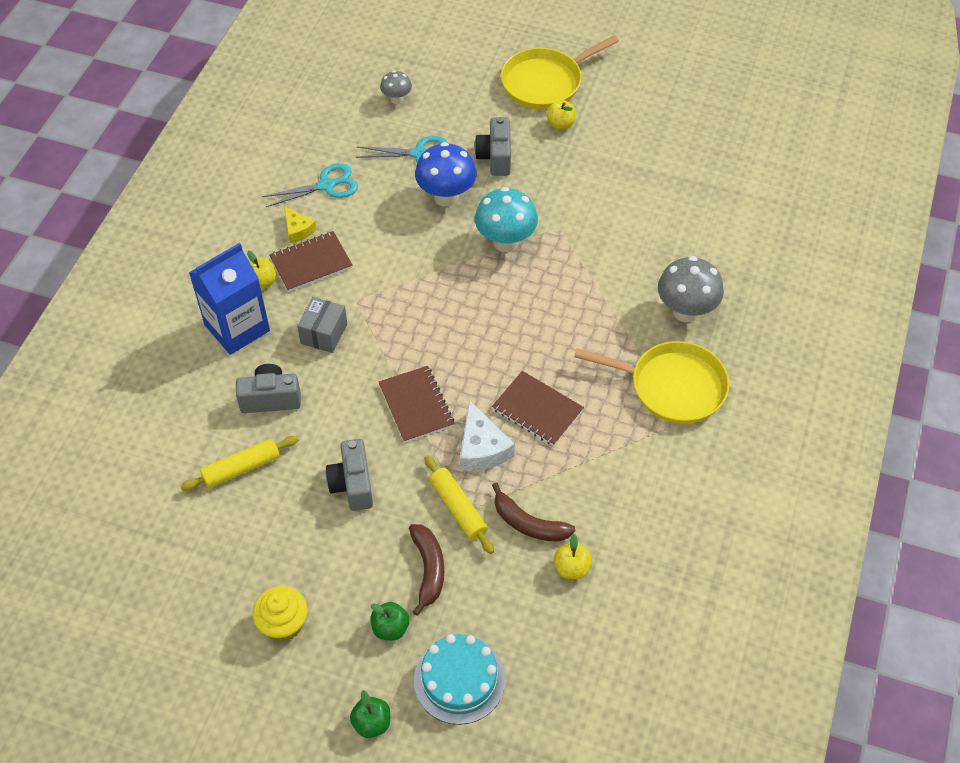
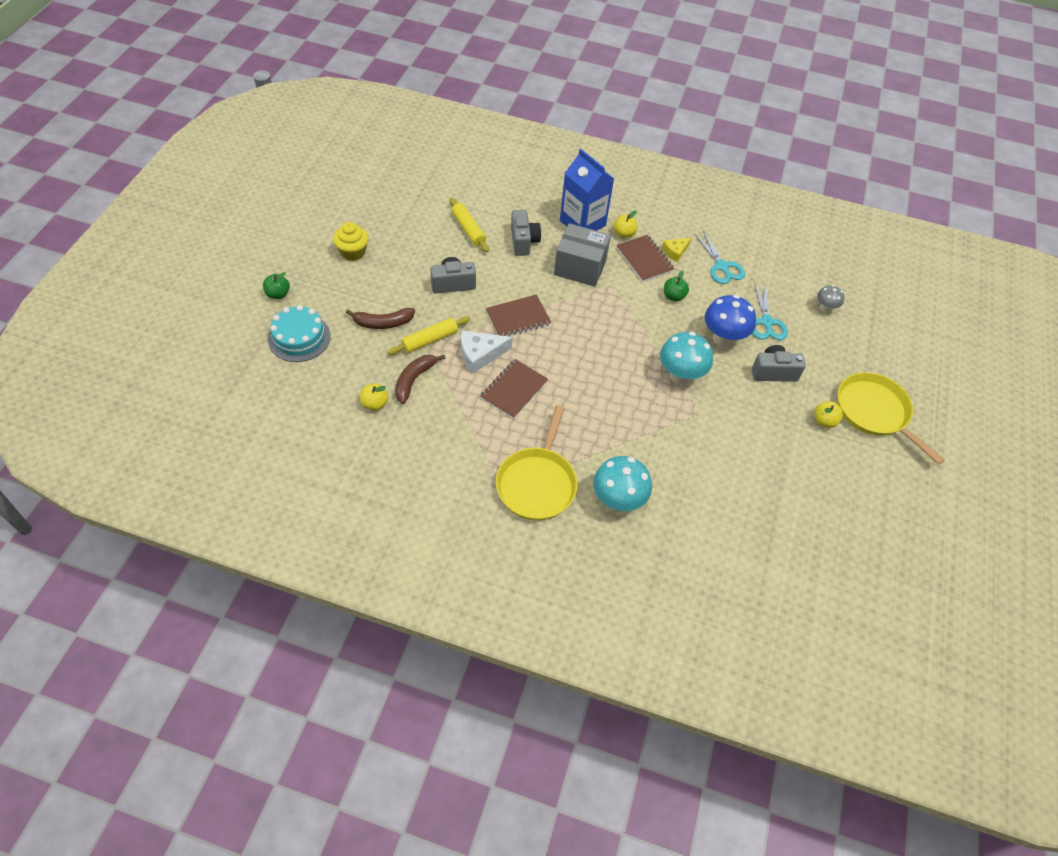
camera: 85 degrees right, 0 degrees up
(324, 334) = (580, 267): grey box -> grey box, size x1.56
(390, 628) = (342, 303): green apple -> green apple (673, 296)
(685, 311) = (617, 501): grey mushroom -> turquoise mushroom

